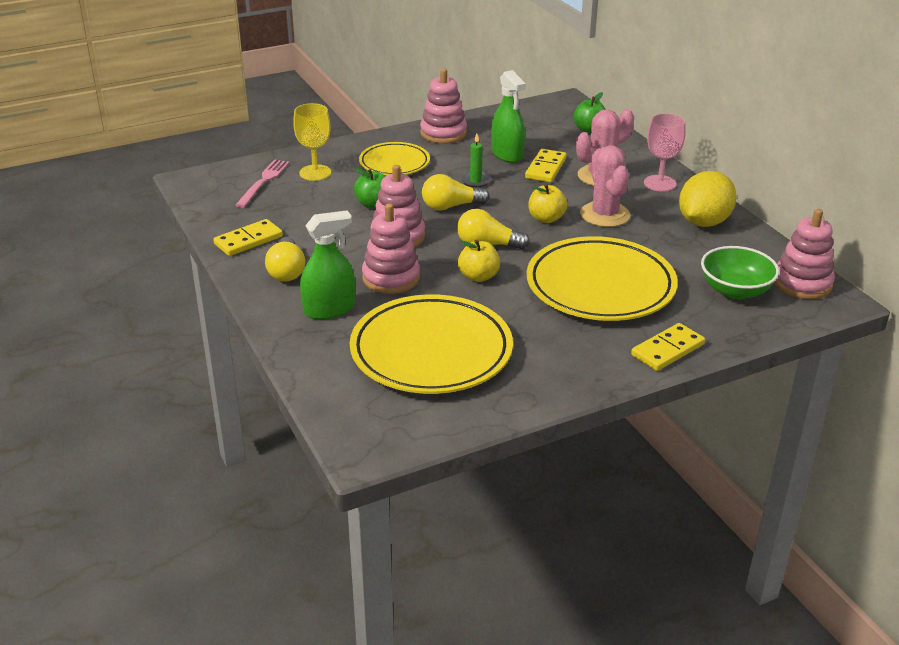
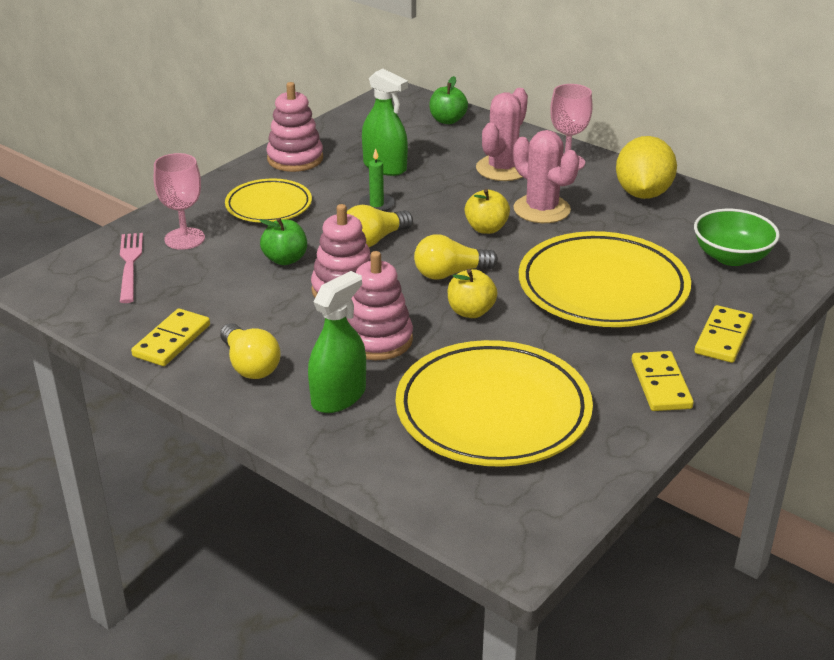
camera: 25 degrees left, 0 degrees up
(315, 173) = (184, 239): yellow goblet -> pink goblet
(546, 168) = (439, 173): yellow domino -> yellow domino (661, 384)
(802, 283) = (783, 233): pink stacking toy -> none

